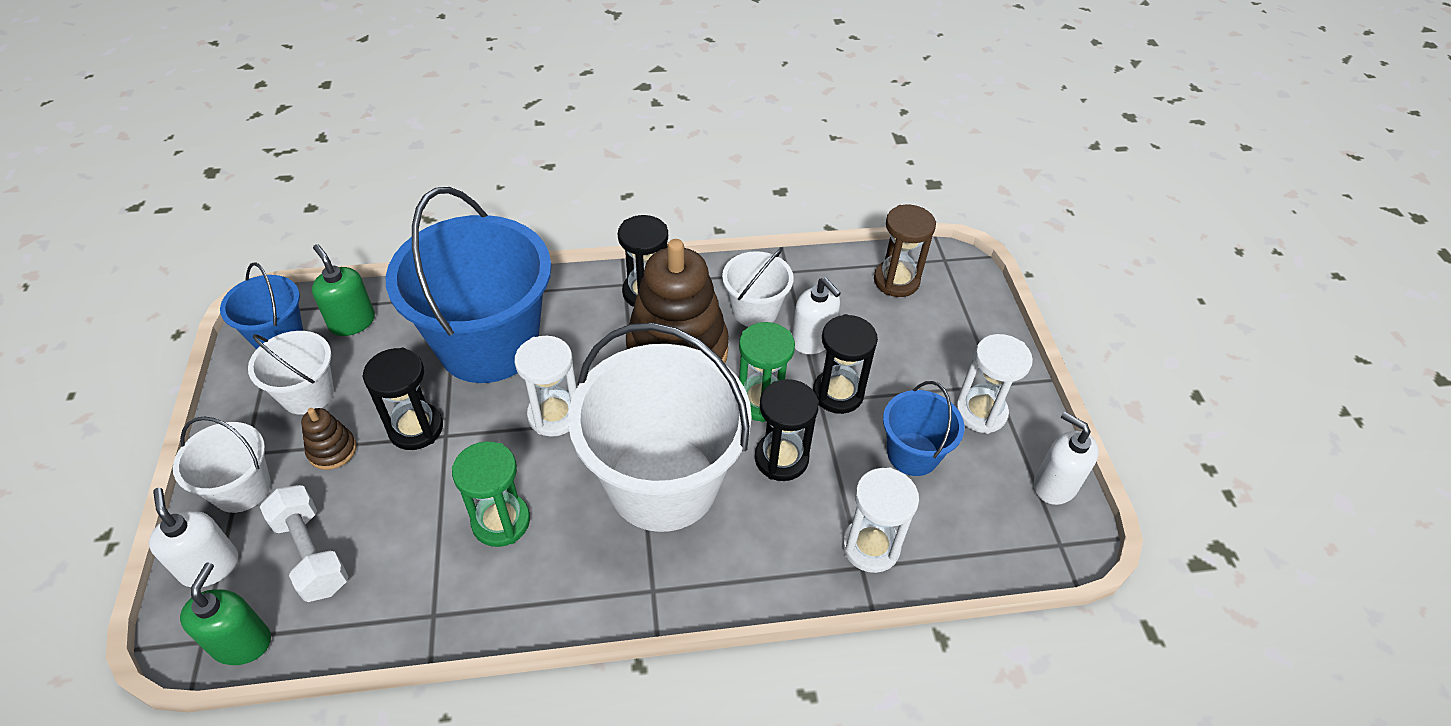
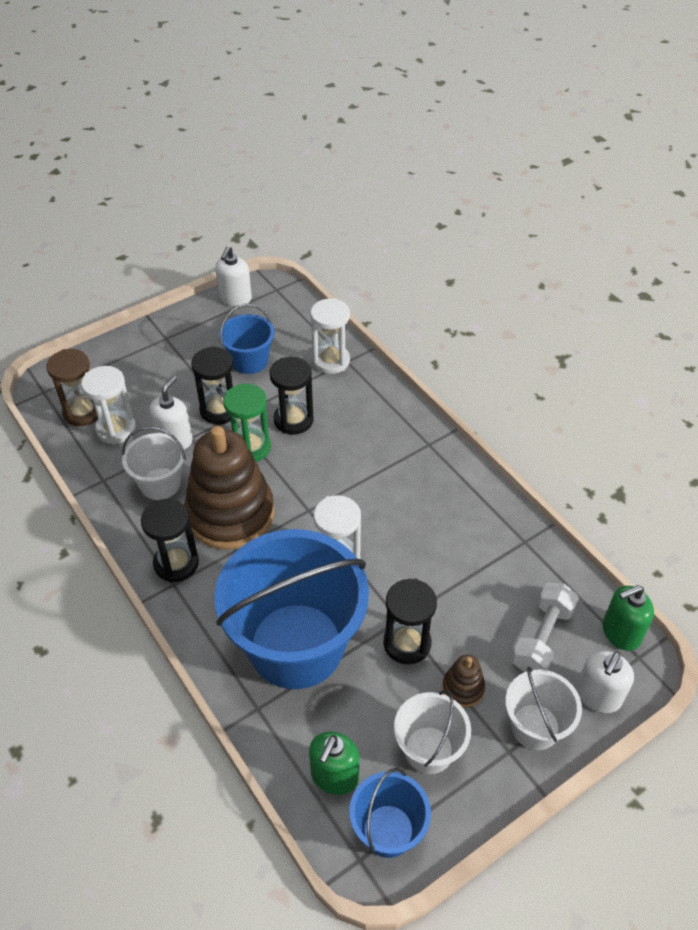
camera: 115 degrees left, 0 degrees up
(501, 521) = (441, 543): green hourglass -> none
(663, 483) = (352, 471): white bucket -> none
(980, 412) = (195, 339): white hourglass -> white hourglass (116, 429)

